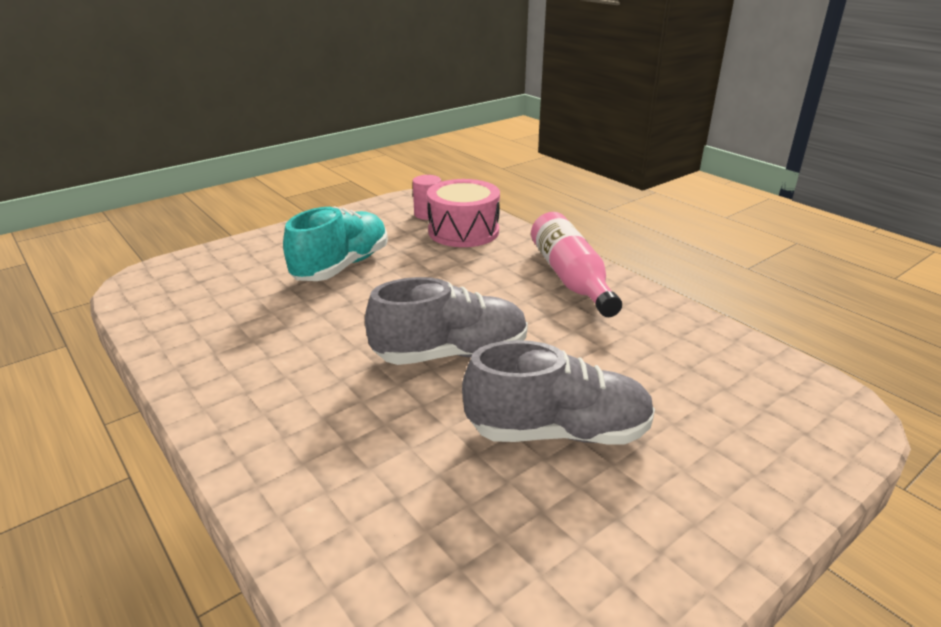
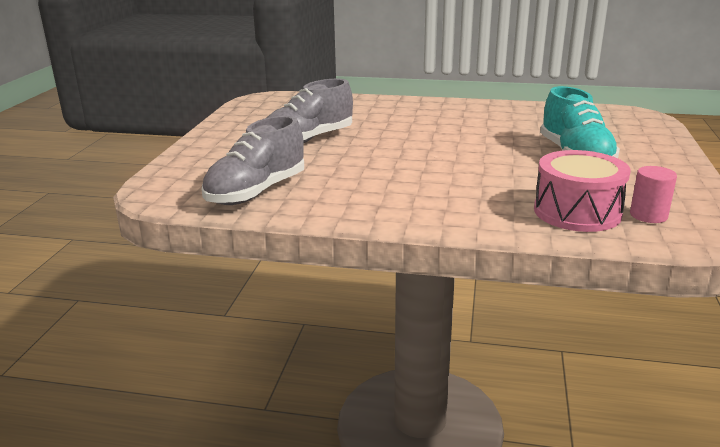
camera: 140 degrees right, 5 degrees down
(451, 354) = (408, 145): grey shoe -> grey shoe (256, 192)
(571, 278) = (415, 208): pink bottle -> none

